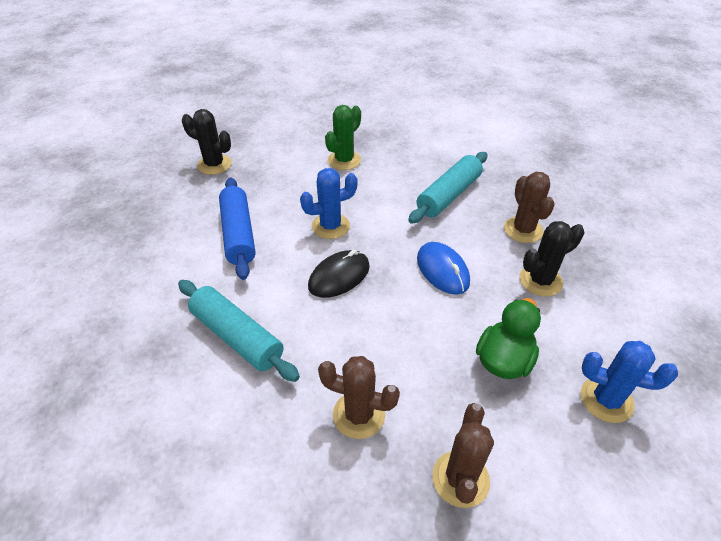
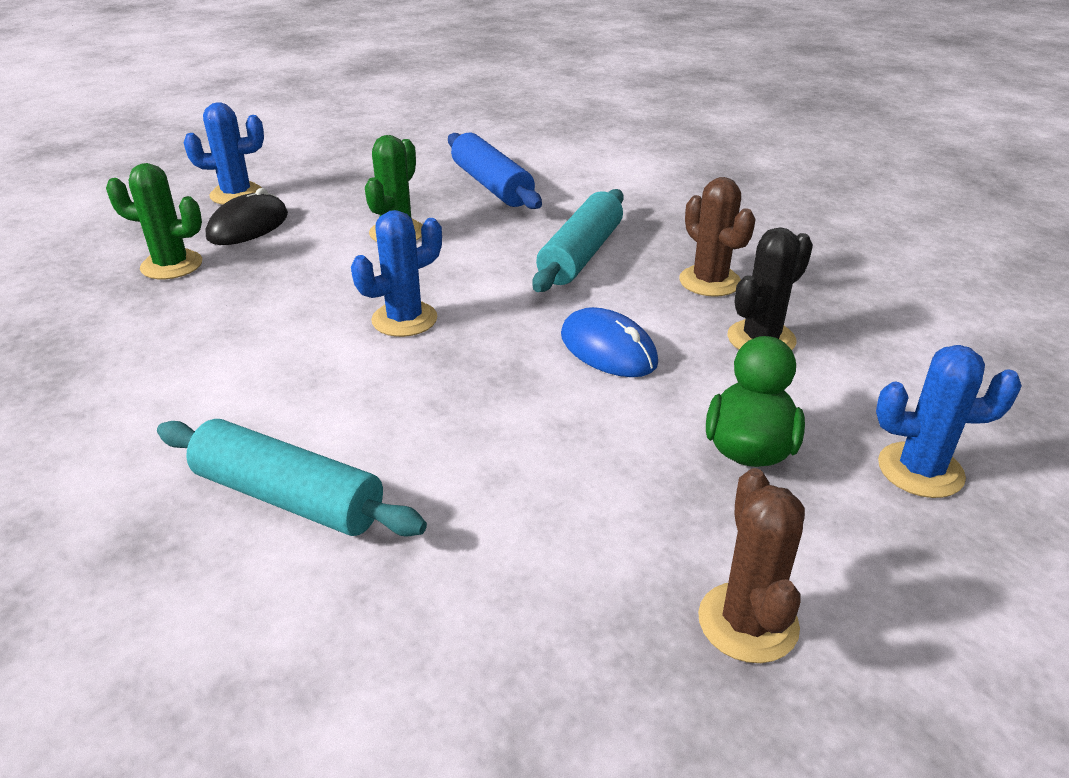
camera: 15 degrees left, 10 degrees down
(214, 165) = (171, 265): black cactus -> green cactus
(238, 234) = (245, 353): blue rolling pin -> blue rolling pin (491, 185)
(261, 117) = (236, 194): none -> blue cactus
(339, 276) = (442, 383): black mouse -> black mouse (248, 226)
(359, 415) = (545, 568): brown cactus -> none

